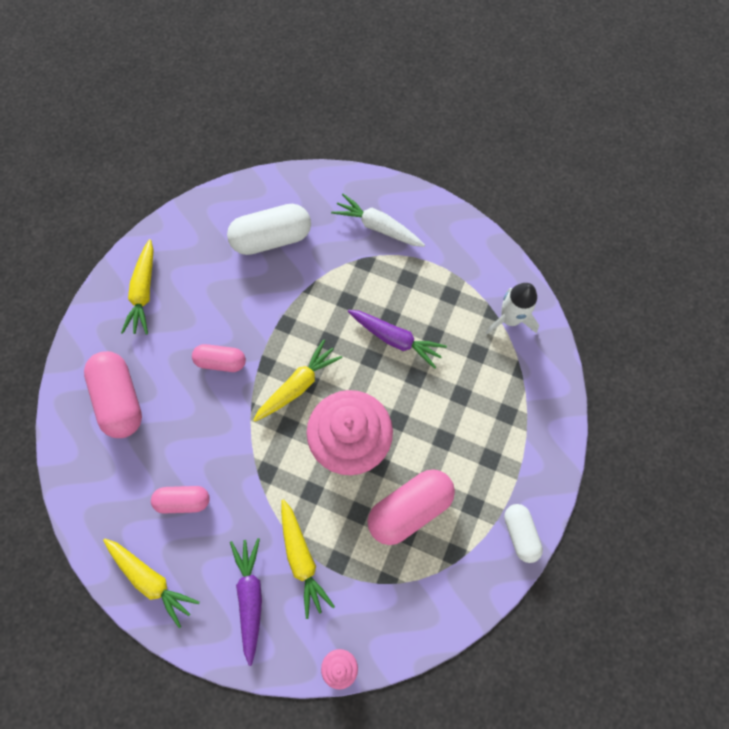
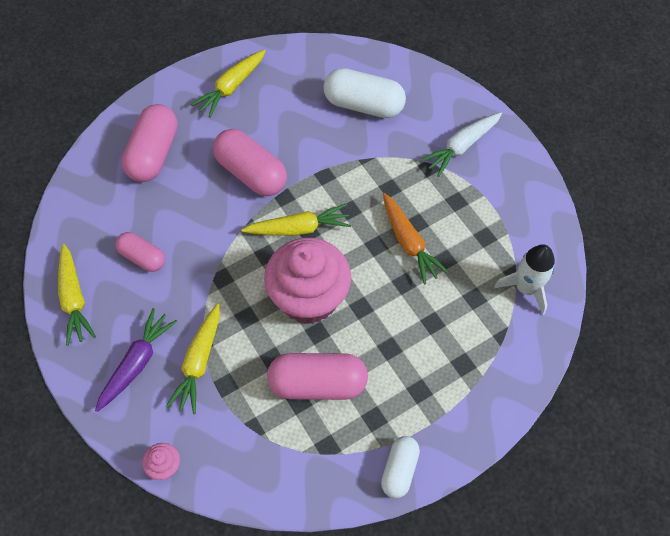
camera: 35 degrees right, 10 degrees down
(221, 361) = (251, 173): pink capsule -> pink capsule, size x1.66
(378, 227) = (462, 146): white carrot -> white carrot turned 105 degrees counterclockwise
(395, 339) = (408, 242): purple carrot -> orange carrot

